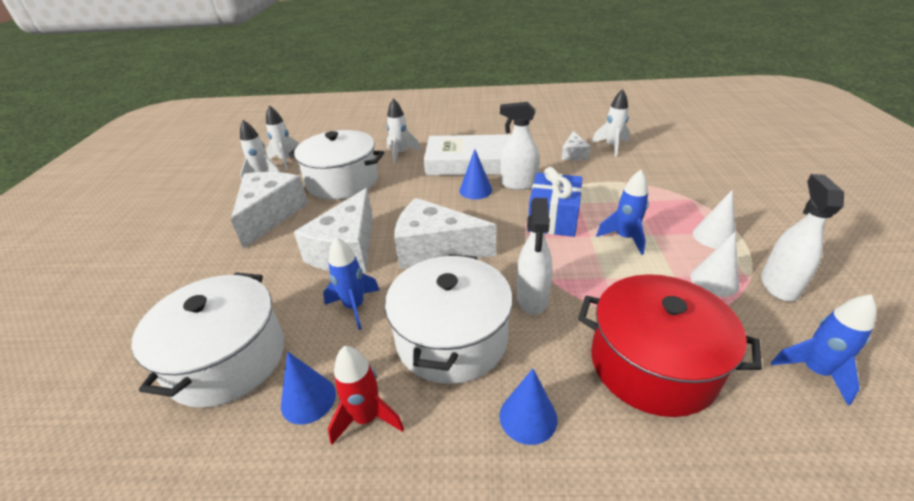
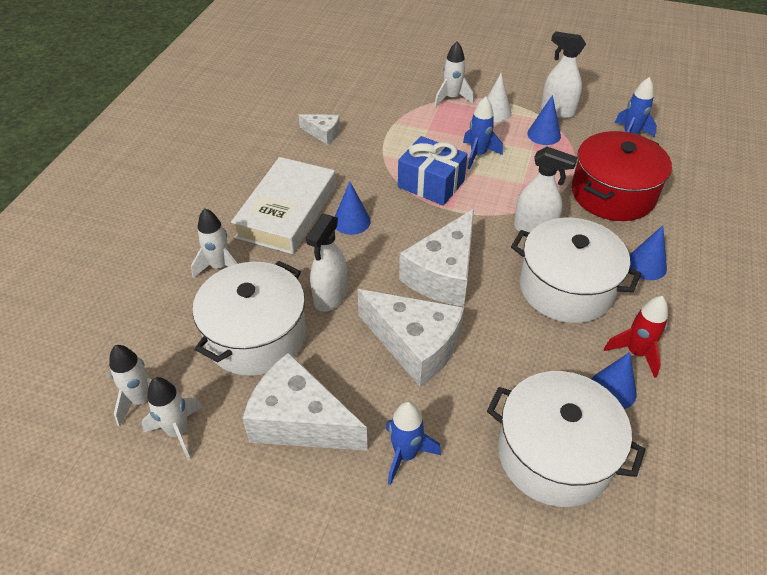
camera: 75 degrees left, 10 degrees up
(354, 307) = (509, 347): blue rocket -> blue rocket (405, 455)
(518, 184) = (358, 188): white spray bottle -> white spray bottle (330, 297)
(612, 146) = (326, 105): white rocket -> white rocket (452, 98)
(714, 281) = (544, 134): white cone -> blue cone

